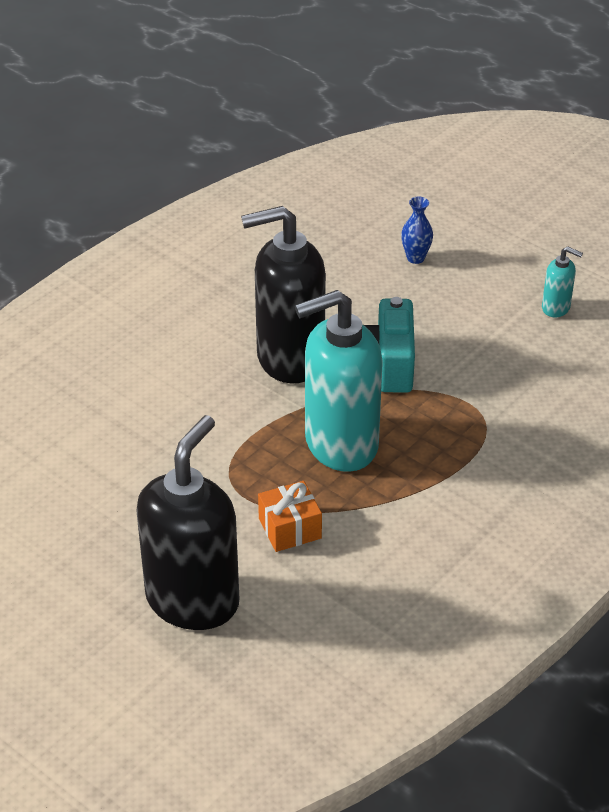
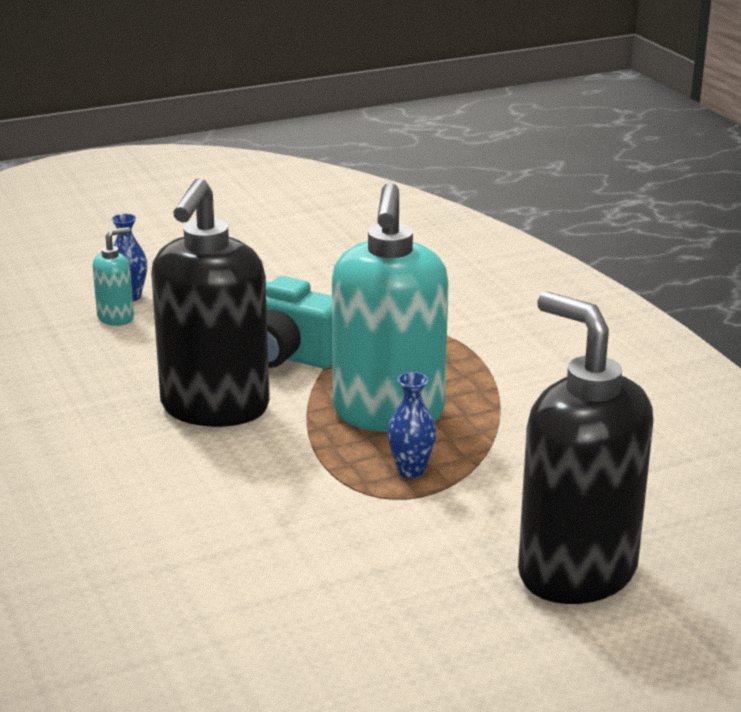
camera: 65 degrees left, 15 degrees down
(271, 480) = (411, 470): none -> blue vase
(290, 528) = (500, 478): orange gift -> none
(556, 308) = (291, 253): turquoise soap dispenser -> turquoise soap dispenser (116, 318)

